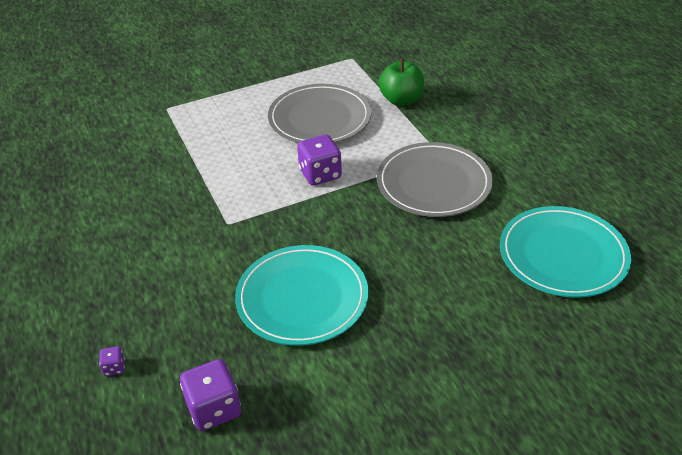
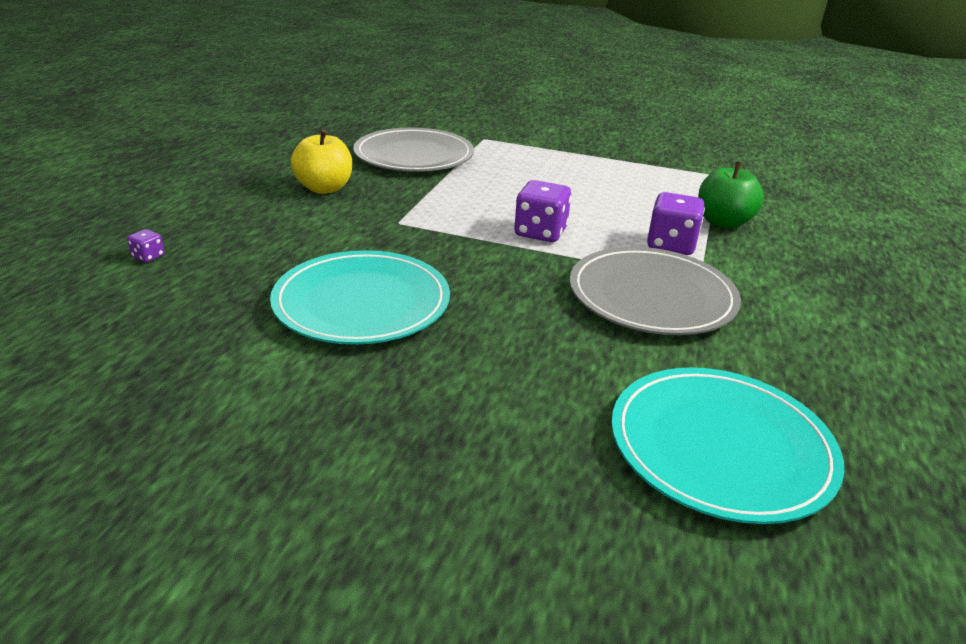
camera: 40 degrees right, 10 degrees down
(132, 228) = (324, 188): none -> yellow apple
(214, 409) = (150, 328): purple dice -> purple dice (671, 245)
(319, 118) = (609, 198): grey plate -> grey plate (414, 155)

